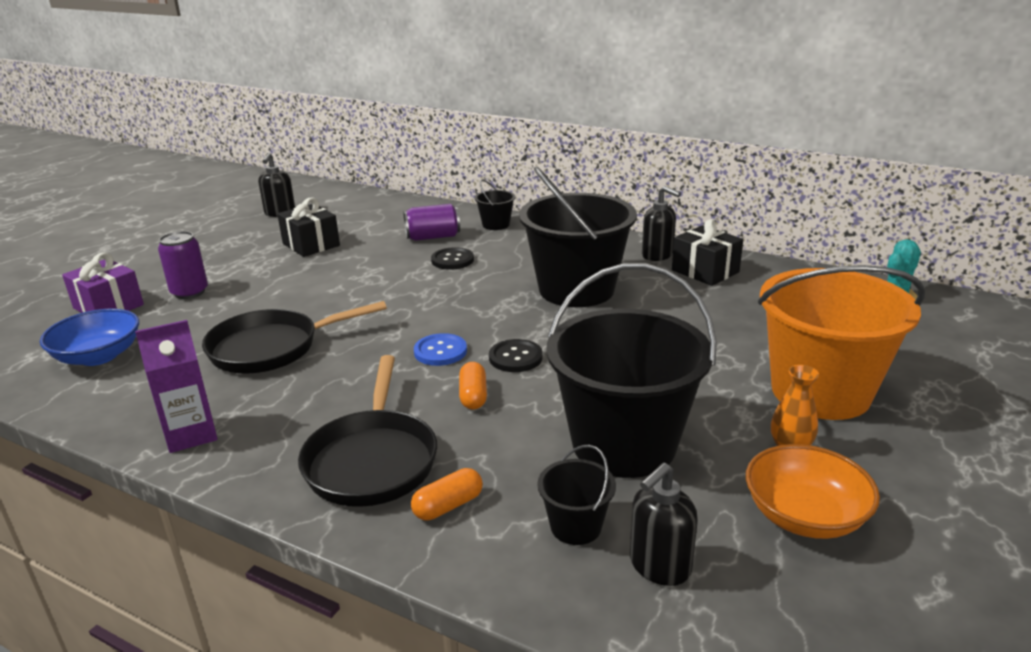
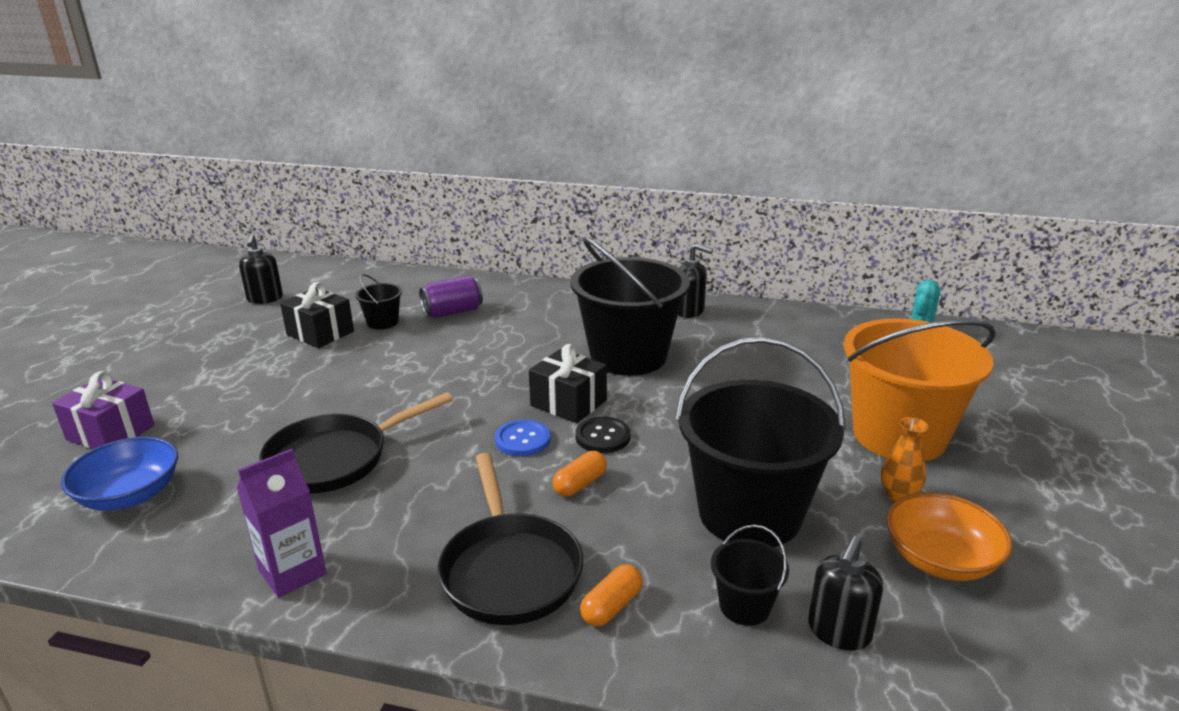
camera: 15 degrees left, 0 degrees up
(189, 292) = (204, 404): purple can -> none
(452, 260) = (486, 336): black button -> none
(473, 396) = (580, 484): orange capsule -> orange capsule turned 60 degrees clockwise
(496, 225) = (513, 292): black bucket -> black bucket (382, 322)
(705, 271) = (742, 324): black gift -> black gift (568, 403)

